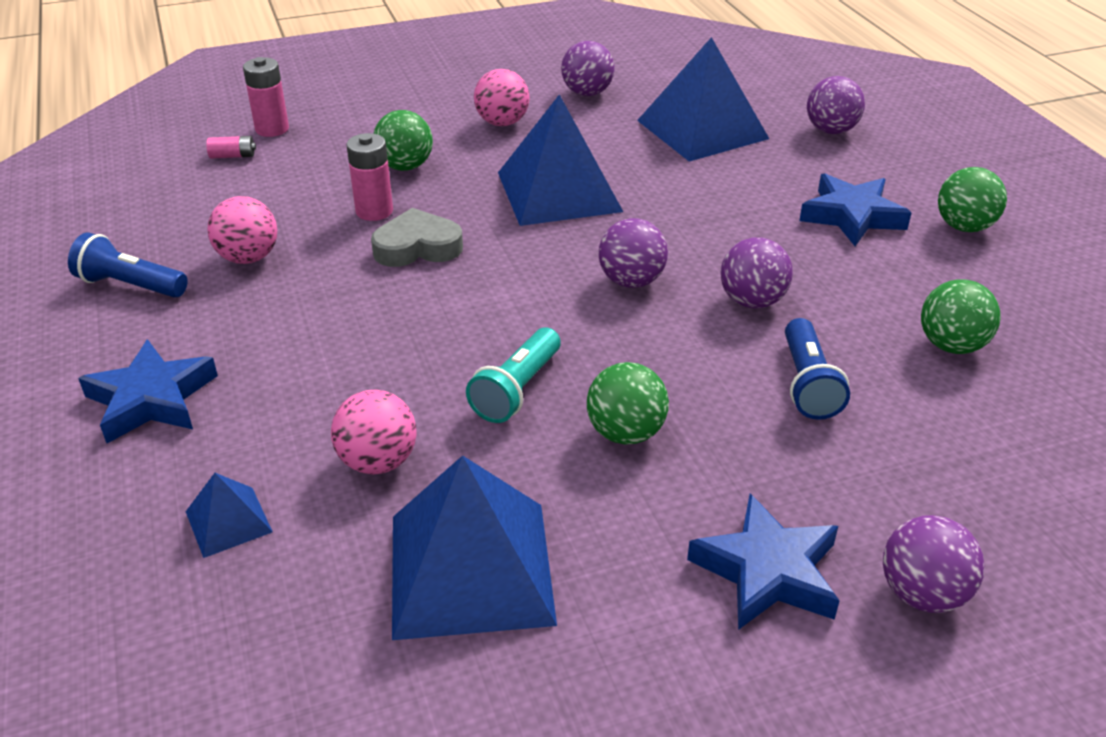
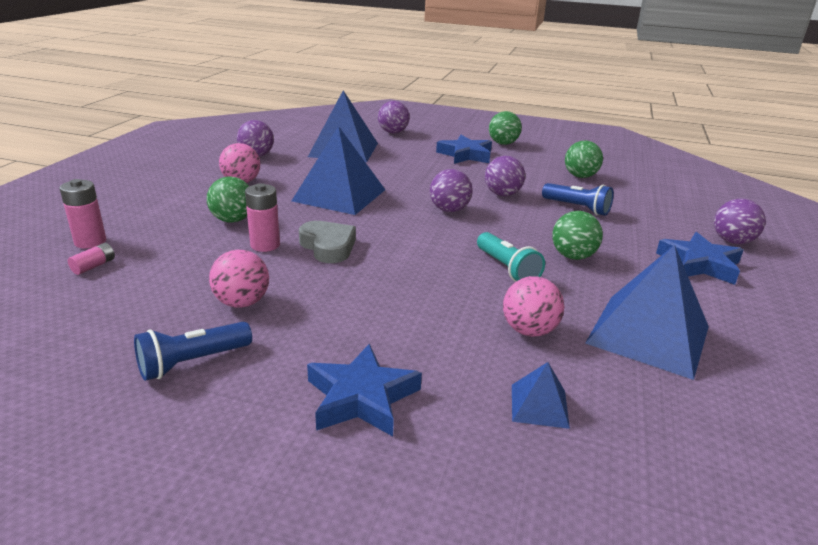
camera: 55 degrees left, 10 degrees down
(417, 247) = (328, 247): grey heart -> grey heart turned 120 degrees clockwise

